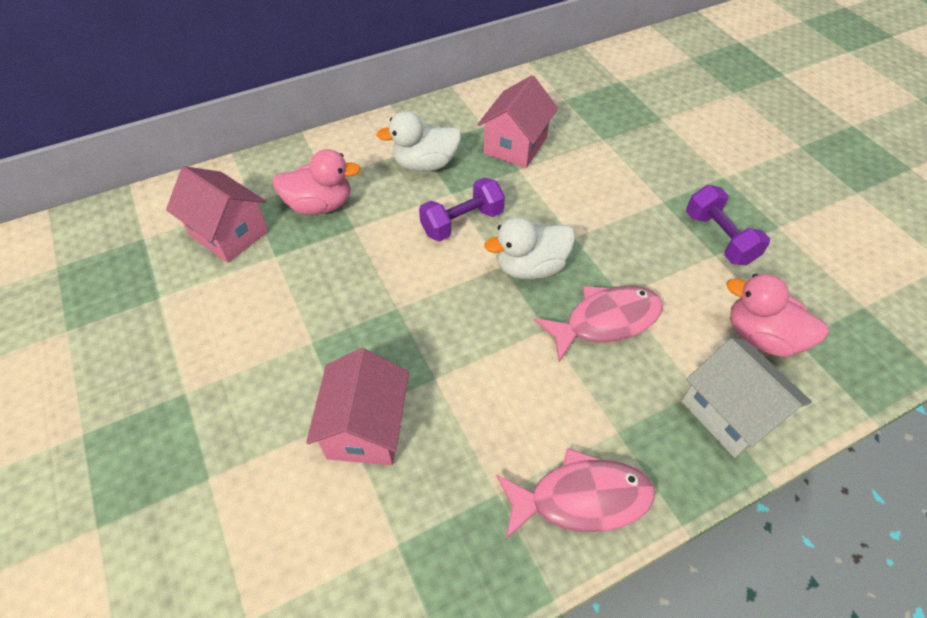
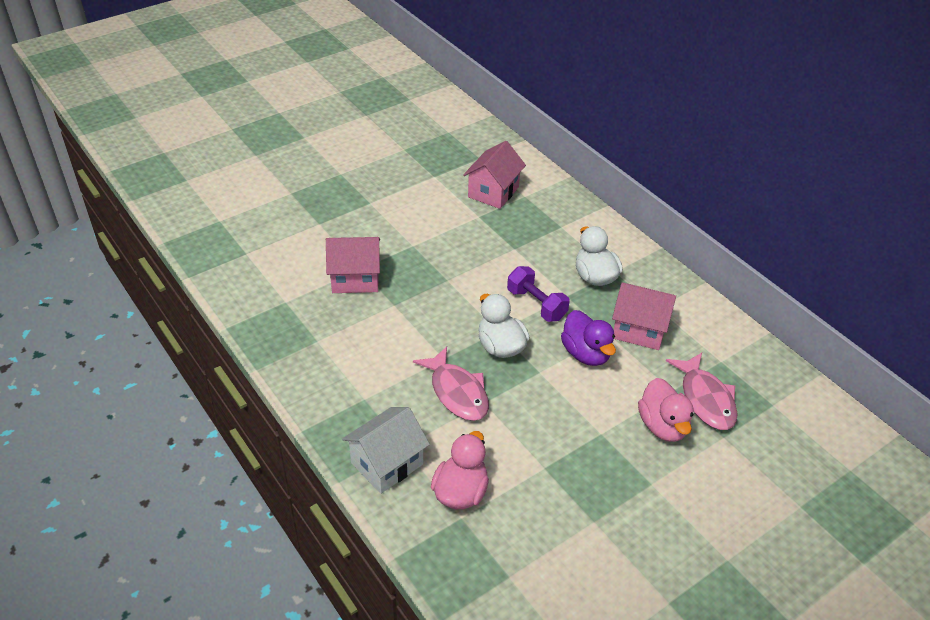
camera: 80 degrees right, 10 degrees down
(320, 205) = (532, 228): pink duck -> pink duck (663, 426)
(547, 193) = (586, 354): none -> purple duck
(581, 498) = (316, 380): pink fish -> pink fish (706, 399)
(719, 238) = (565, 472): purple dumbbell -> none

